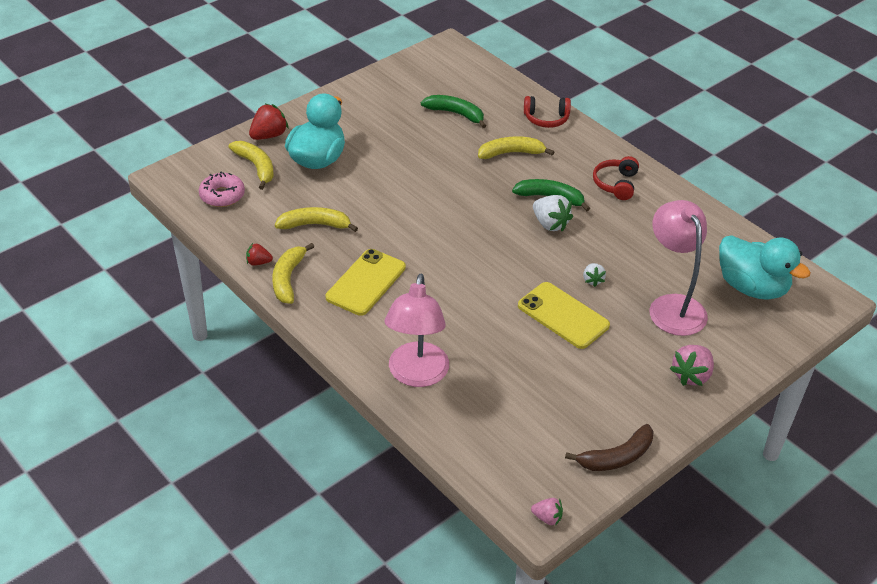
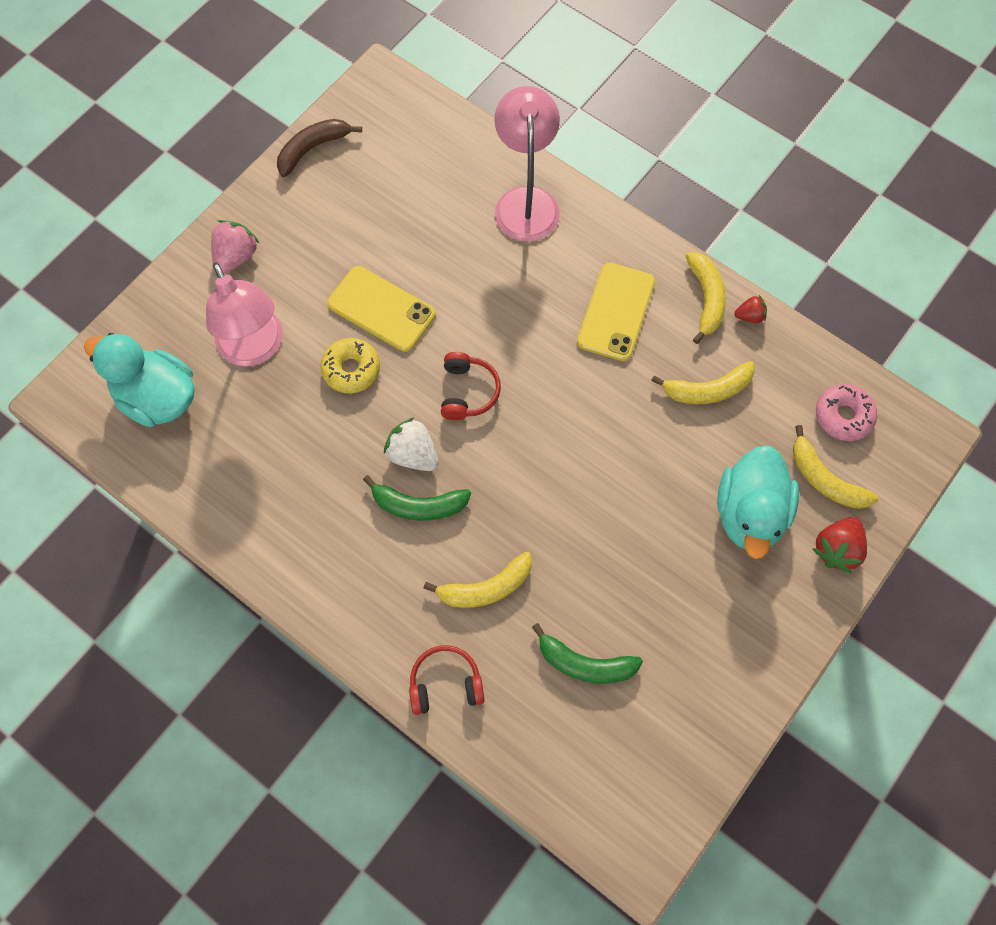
camera: 170 degrees right, 25 degrees up
(547, 518) = (373, 79): pink strawberry -> none
(592, 280) = (351, 369): white strawberry -> yellow donut
(616, 184) = (331, 553): red headphones -> red headphones (468, 391)

